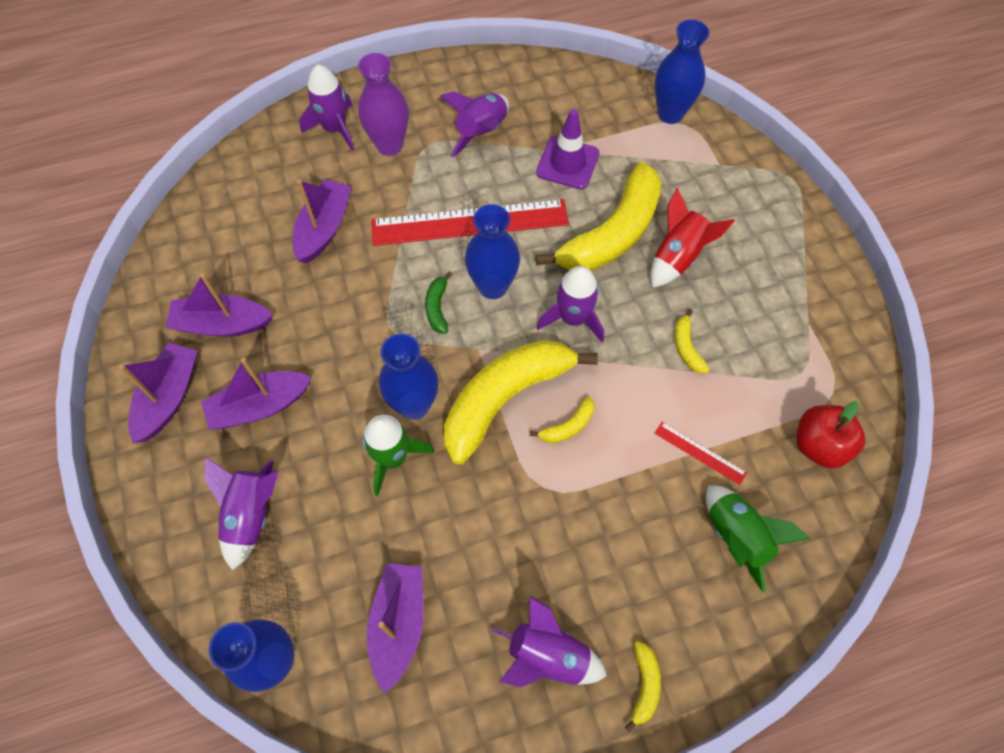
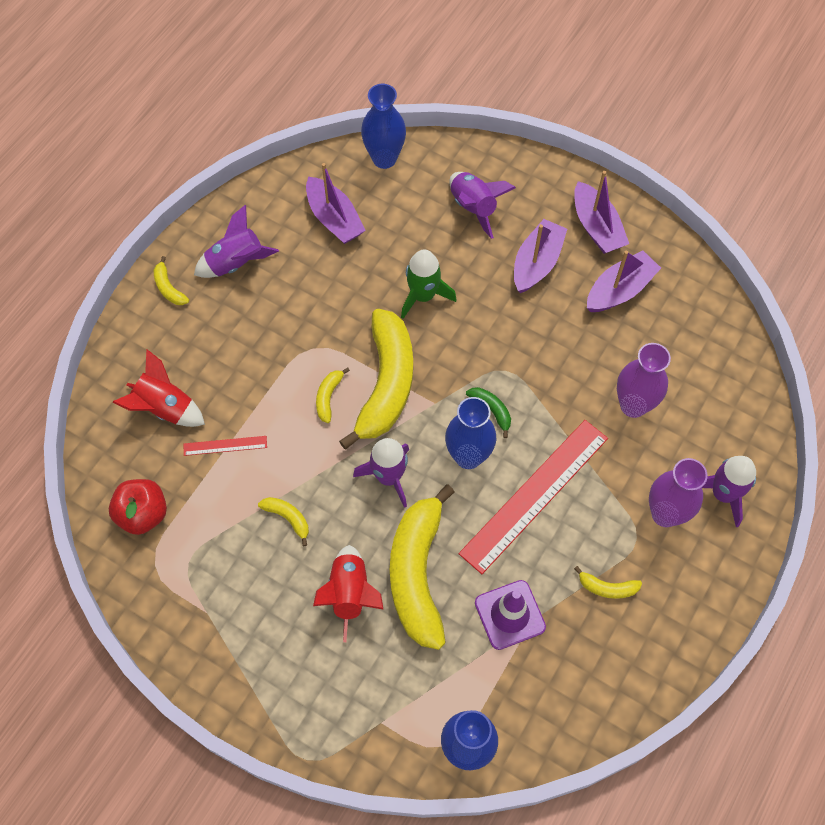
camera: 140 degrees right, 0 degrees up
(324, 228) = (633, 405): purple boat -> purple vase
(414, 405) = (441, 335): blue vase -> none
(481, 132) = (607, 588): purple rocket -> yellow banana
(736, 537) = (165, 408): green rocket -> red rocket

